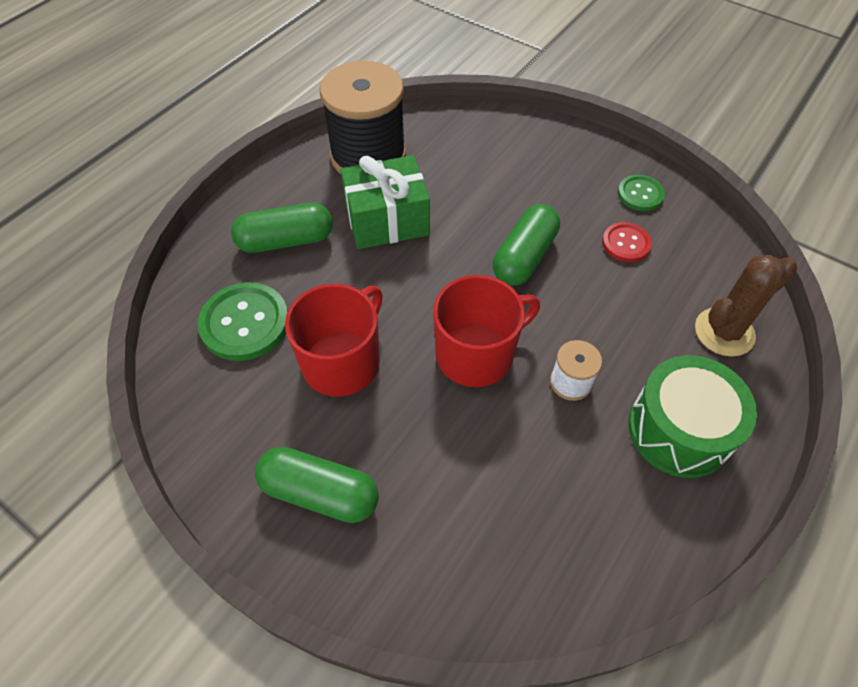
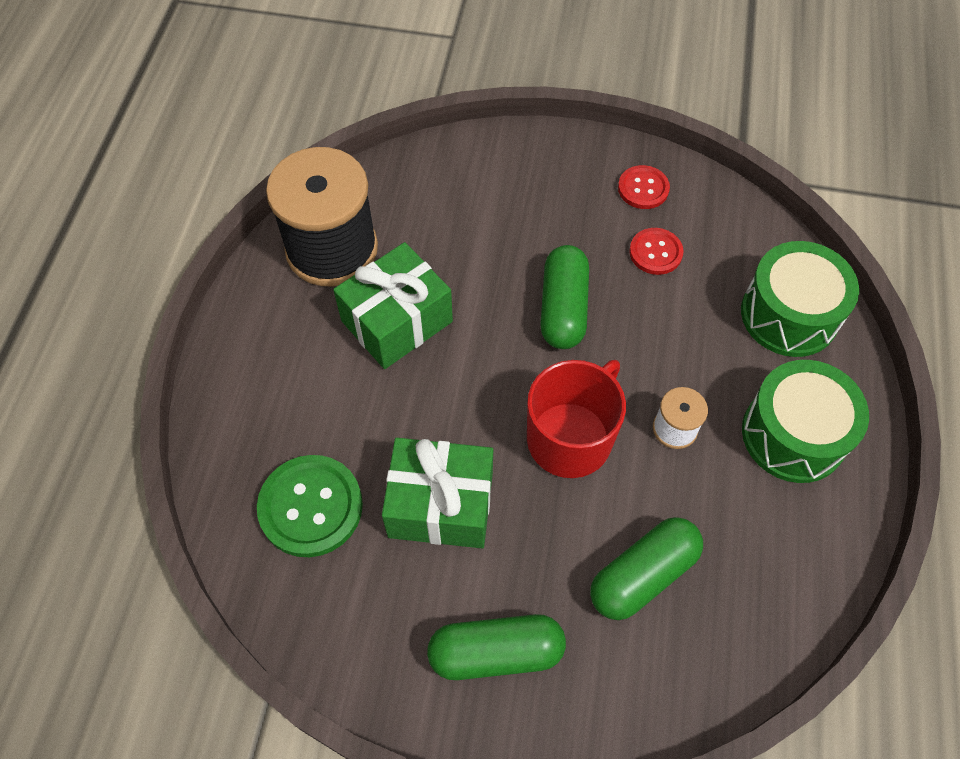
camera: 25 degrees left, 5 degrees up
(286, 240) = (298, 391): green capsule -> green capsule (642, 574)
(342, 362) = (441, 505): red mug -> green gift
(640, 194) = (643, 188): green button -> red button
(724, 332) = (789, 314): brown cactus -> green drum

